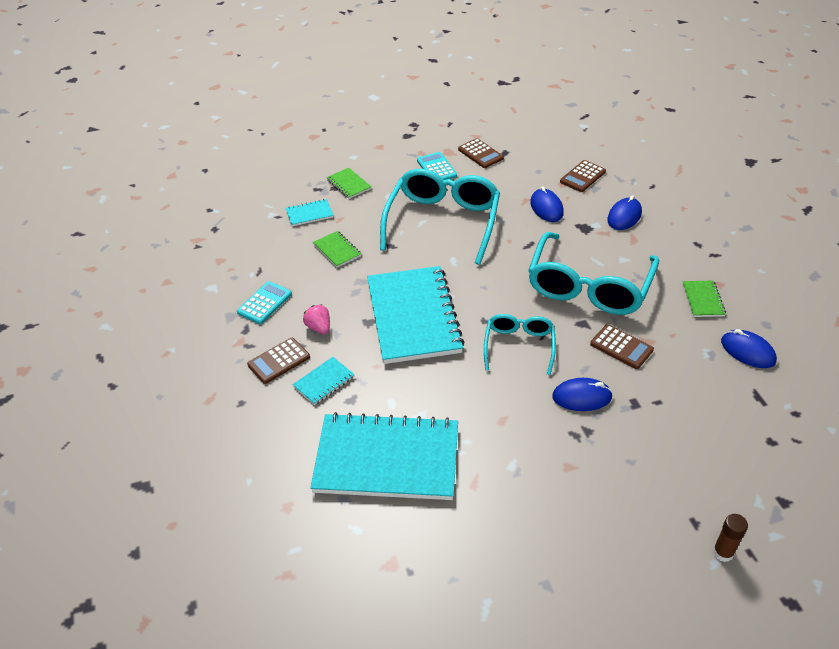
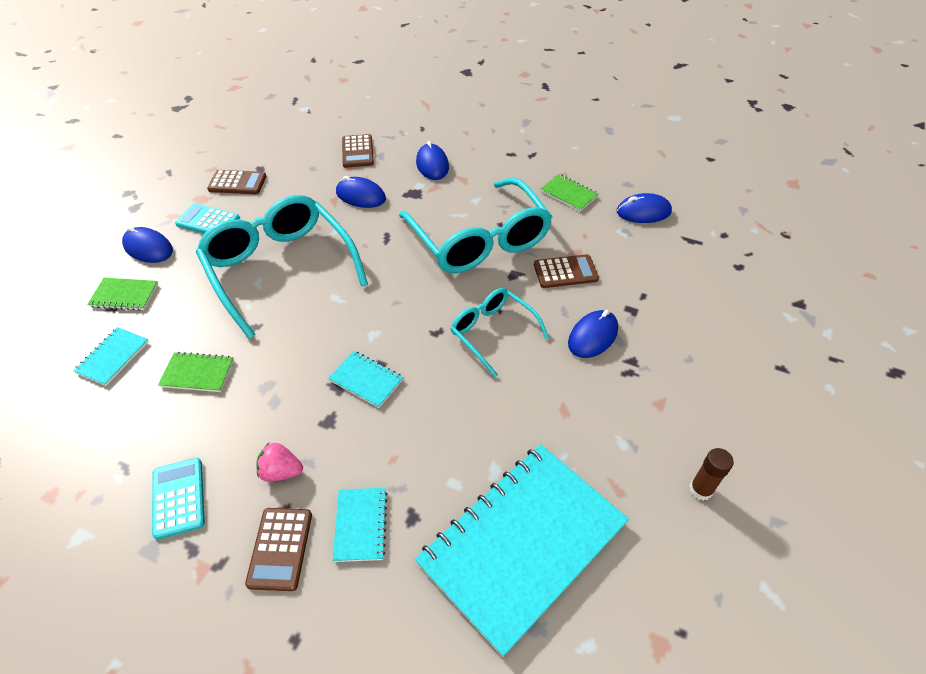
camera: 50 degrees left, 5 degrees up
(388, 165) = (148, 248): none -> blue mouse
(413, 316) = (366, 380): turquoise notebook -> turquoise notebook, size x0.41
(723, 552) = (823, 374): brown glue stick -> brown glue stick (700, 490)

